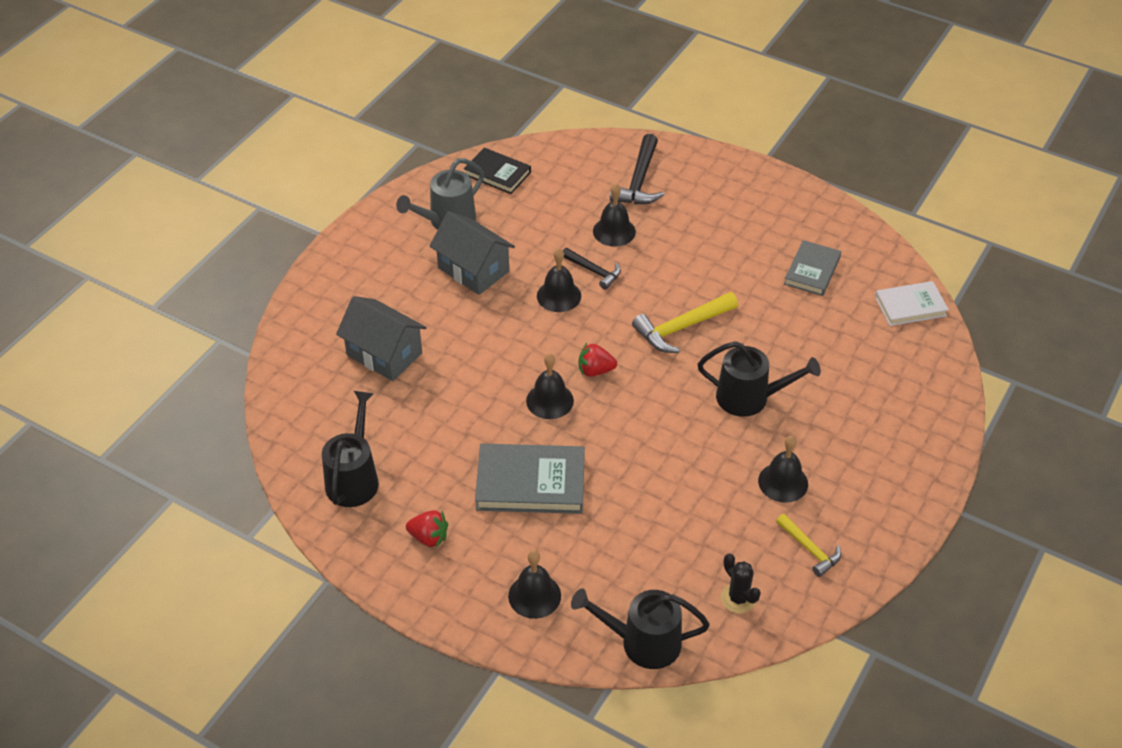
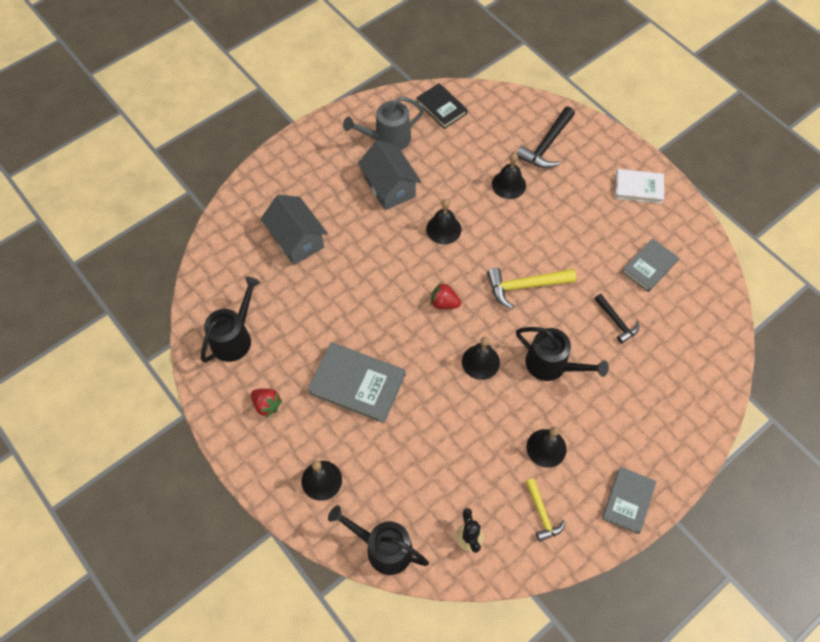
camera: 20 degrees right, 15 degrees up
(549, 400) = (400, 318): black bell -> black bell (480, 362)
(593, 271) = (478, 215): black hammer -> black hammer (616, 321)
(899, 506) = (628, 501): none -> grey book
(910, 306) = (715, 323): white book -> white book (638, 188)

